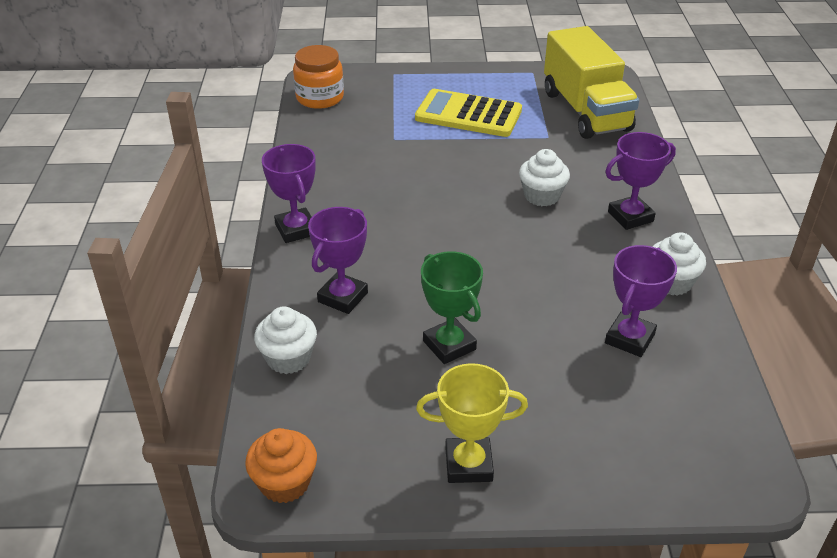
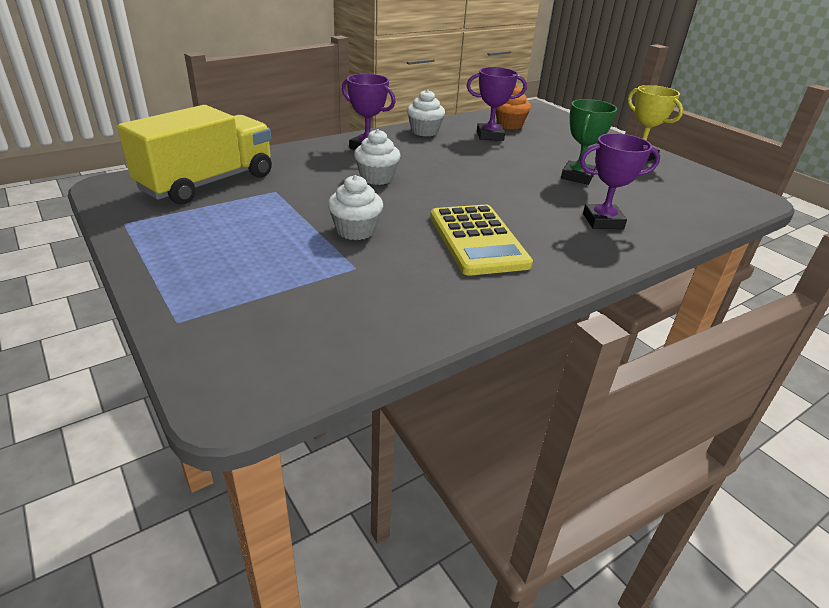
camera: 125 degrees left, 5 degrees down
(285, 483) = (742, 194): orange cupcake -> orange cupcake (509, 125)
(288, 358) = (682, 222): white cupcake -> white cupcake (355, 230)
(296, 229) = (571, 270): purple trophy -> none
(320, 98) = (301, 364): orange jar -> none
(468, 114) = (261, 237): yellow calculator -> yellow calculator (477, 240)

